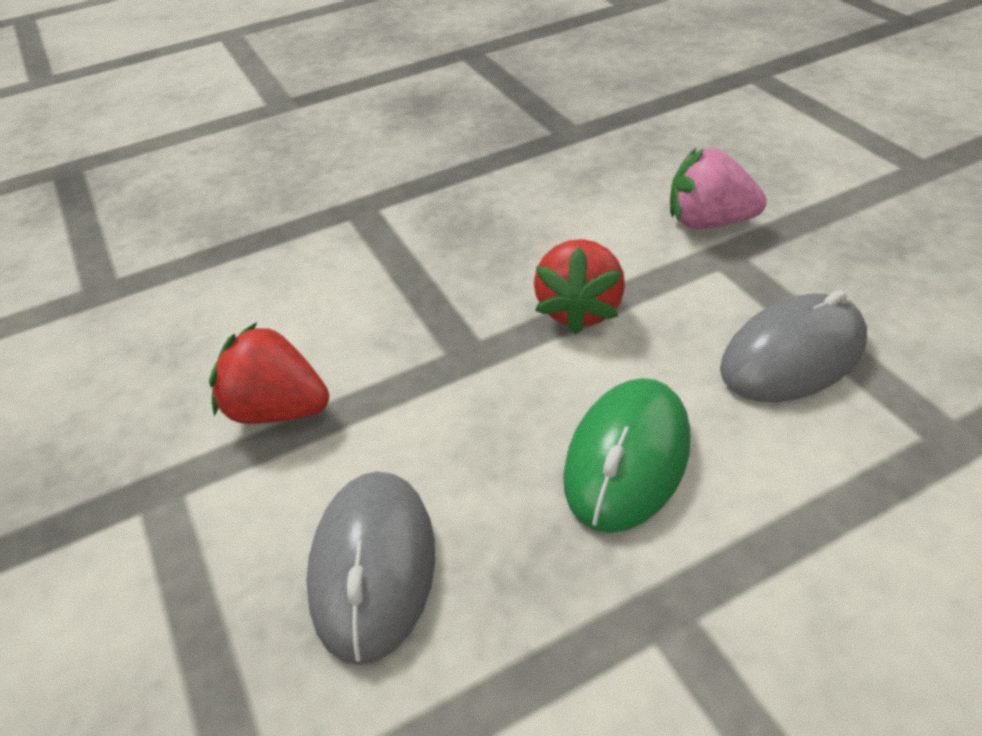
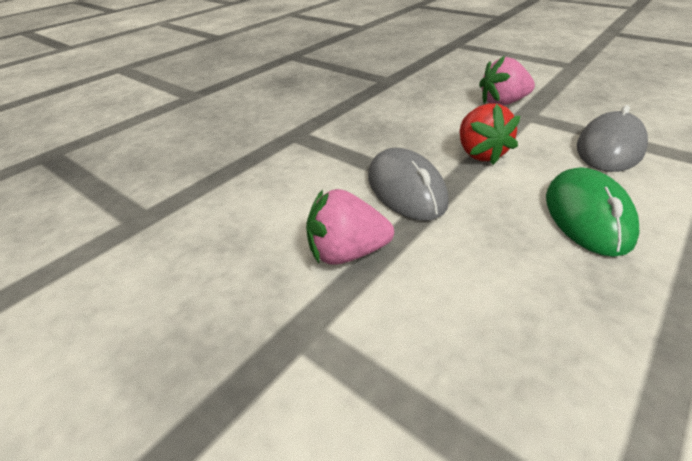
camera: 25 degrees left, 5 degrees down
(277, 409) = (346, 253): red strawberry -> pink strawberry
(373, 566) = (508, 324): grey mouse -> grey mouse (406, 189)

